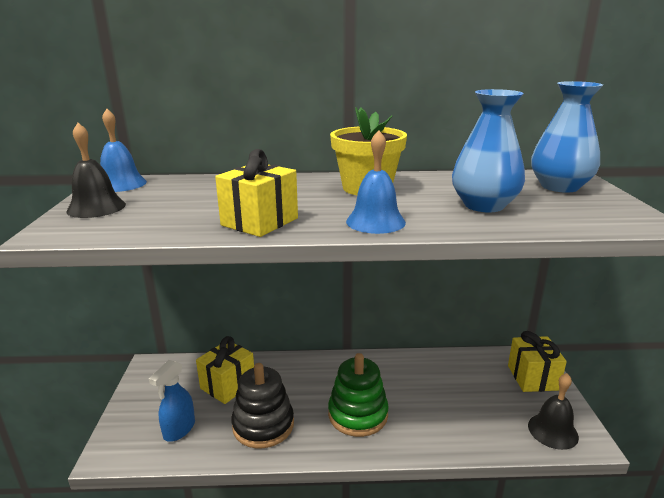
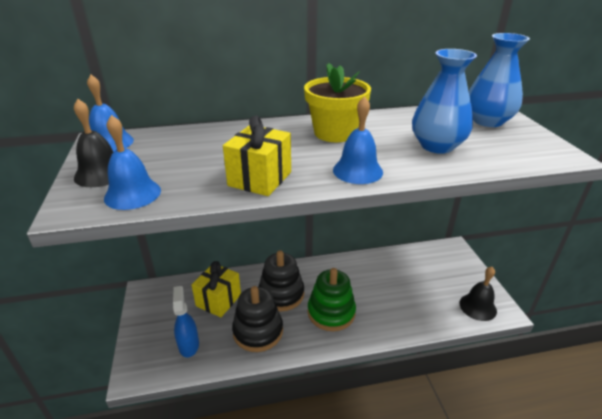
camera: 10 degrees left, 10 degrees up
(117, 226) = (132, 194): none -> blue bell
(179, 430) = (189, 345): blue spray bottle -> blue spray bottle turned 150 degrees clockwise
(302, 387) = (281, 294): none -> black stacking toy
(532, 377) = (456, 265): yellow gift -> none

